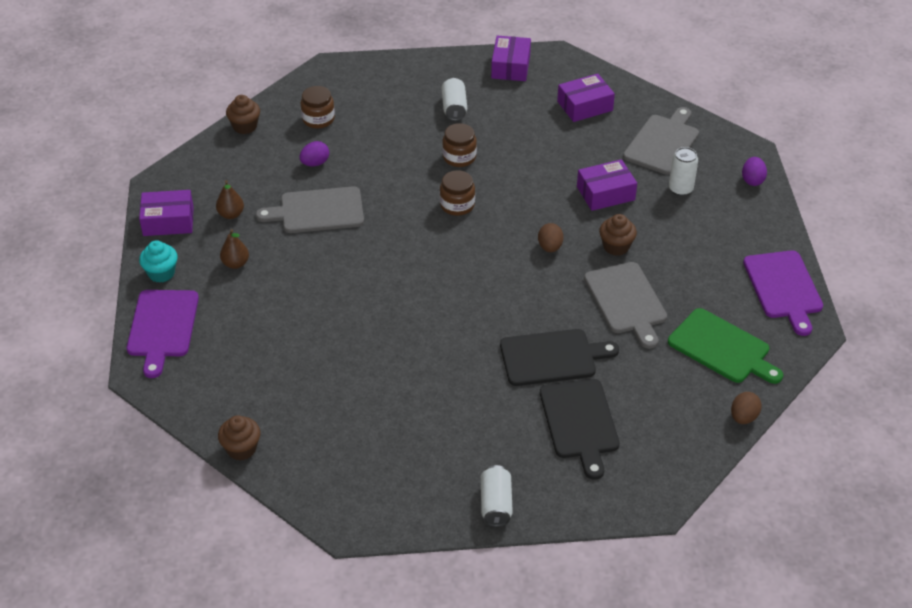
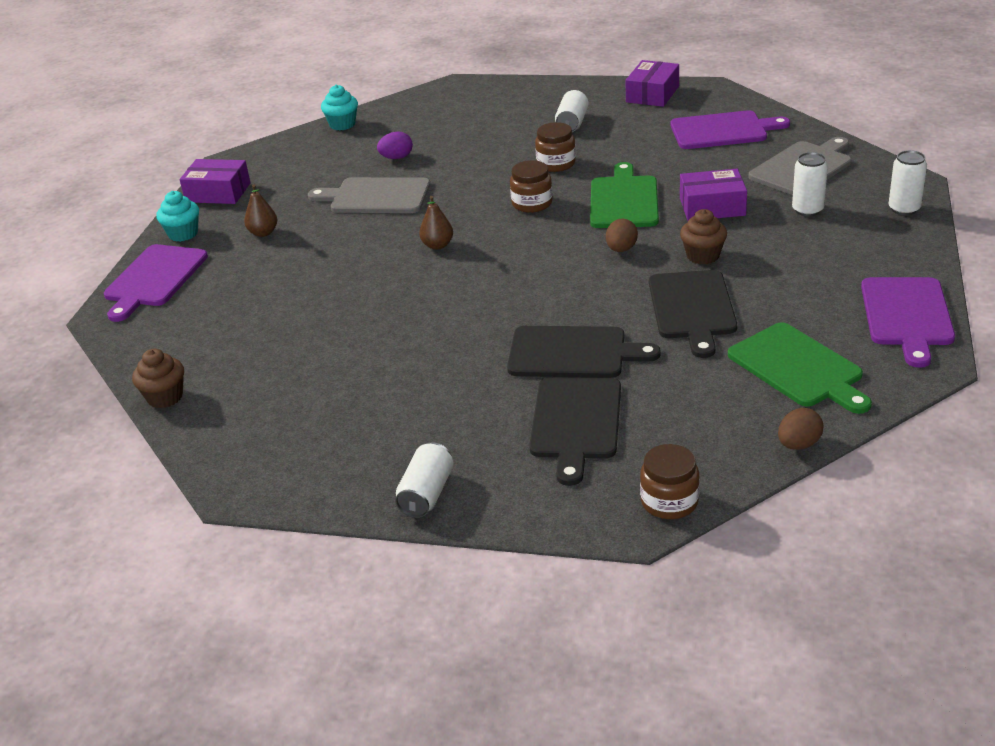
camera: 20 degrees right, 10 degrees down
(231, 214) = (284, 192): brown pear -> brown pear (437, 245)
(245, 126) = (342, 124): brown cupcake -> turquoise cupcake
(318, 119) = (421, 123): brown jar -> brown jar (669, 502)
(532, 193) = (624, 200): none -> green cutting board
(585, 106) = (722, 131): purple box -> purple cutting board
(626, 301) = (692, 308): grey cutting board -> black cutting board
(752, 180) = (904, 209): purple egg -> white can

